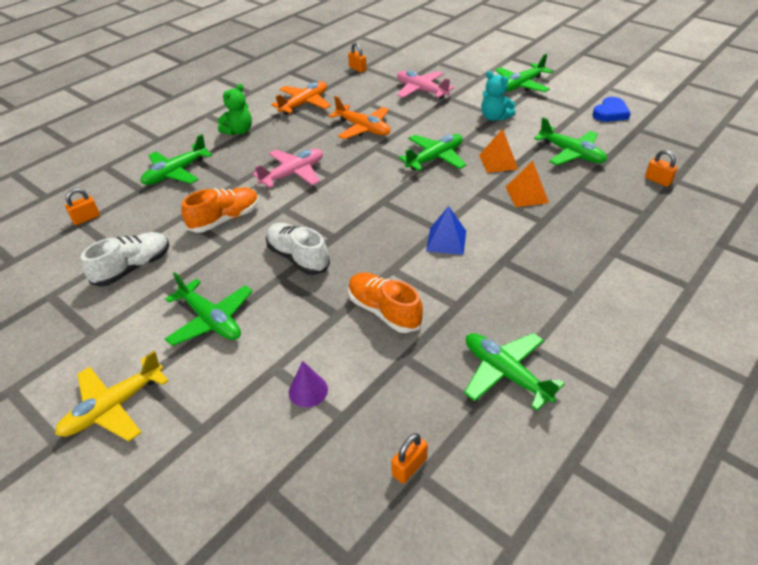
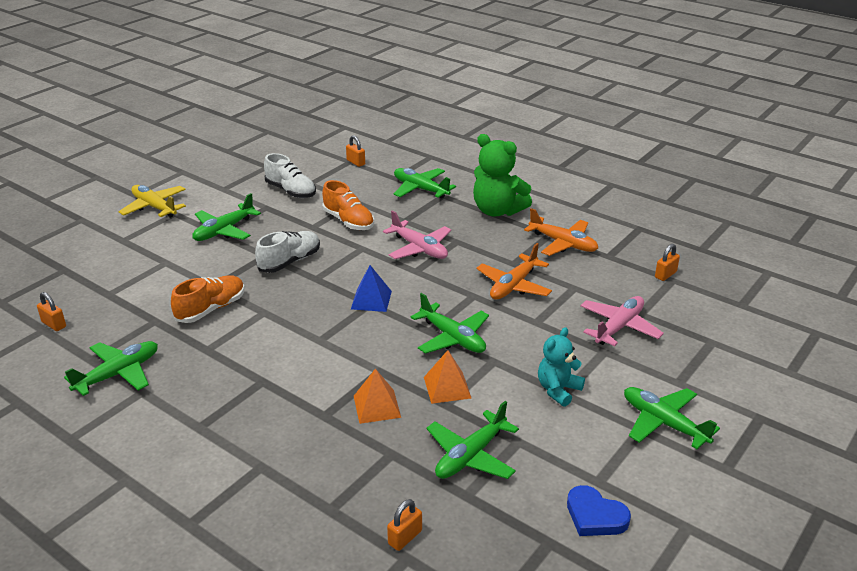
camera: 85 degrees right, 10 degrees down
(239, 131) = (497, 211): green teddy bear -> green teddy bear, size x1.63
(308, 390) = (139, 278): purple cone -> none
(446, 240) = (300, 344): blue pyramid -> blue pyramid (371, 300)

